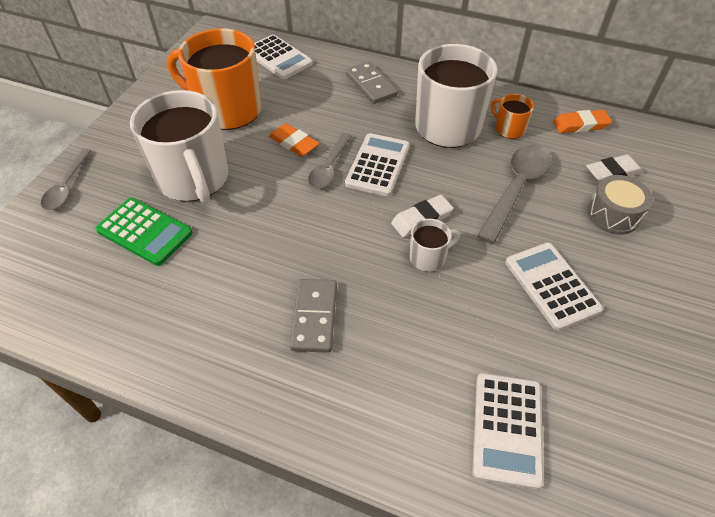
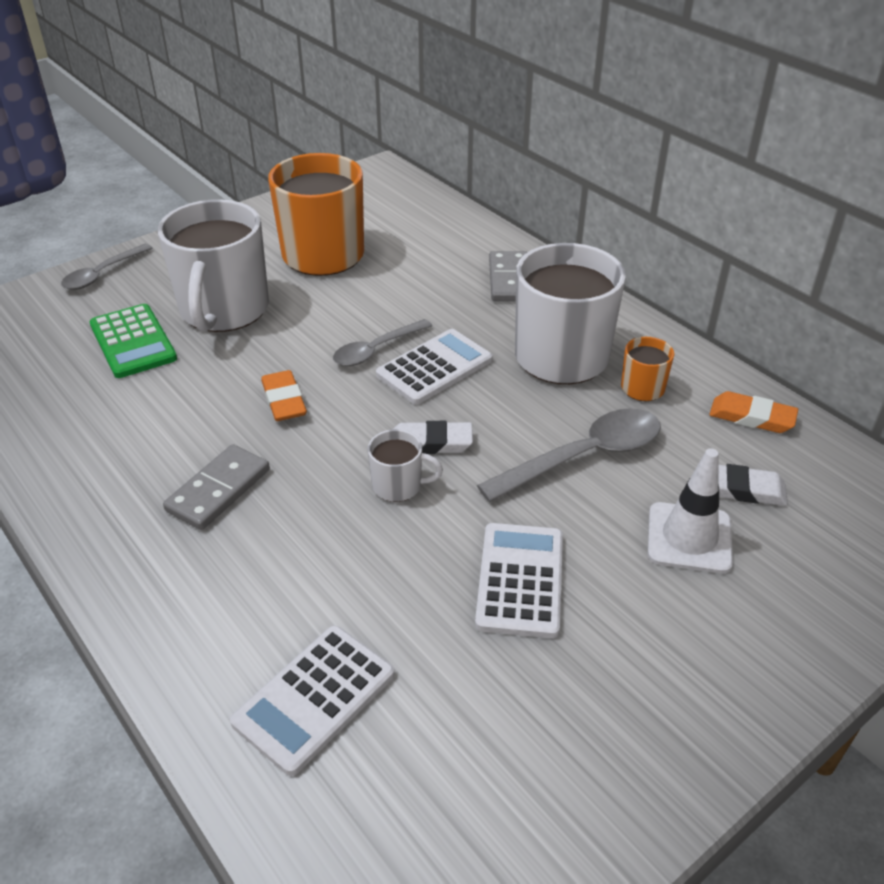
camera: 30 degrees right, 10 degrees down
(278, 58) = (428, 217): white calculator -> none
(294, 143) = (361, 311): orange eraser -> orange eraser (284, 400)
(613, 215) = (689, 538): grey drum -> white traffic cone

